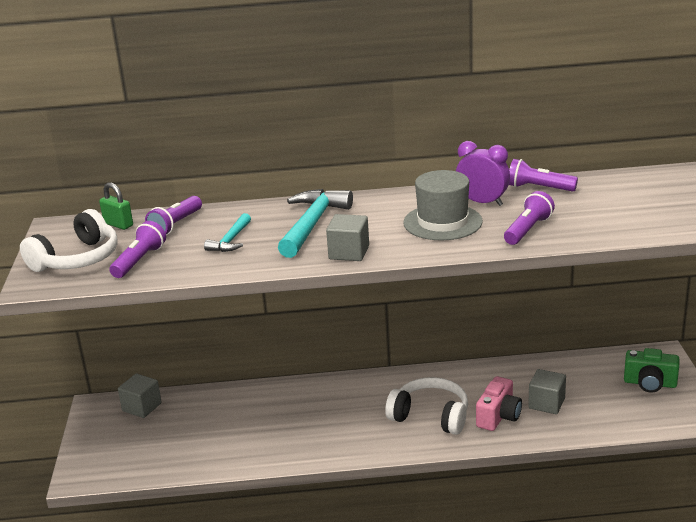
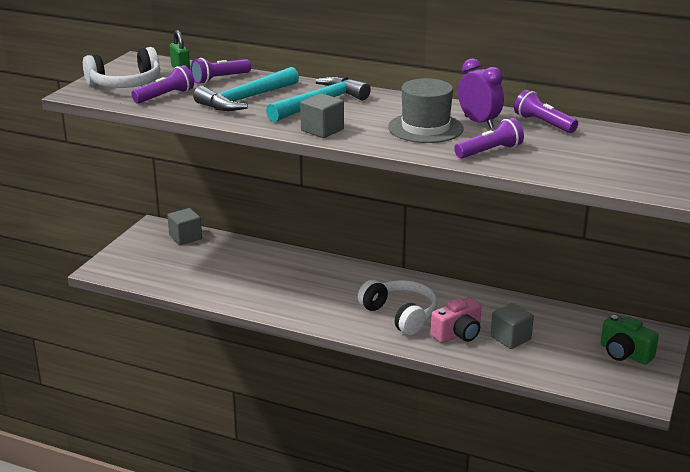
camera: 25 degrees right, 0 degrees up
(231, 240) = (246, 99): turquoise hammer -> turquoise hammer, size x1.80

